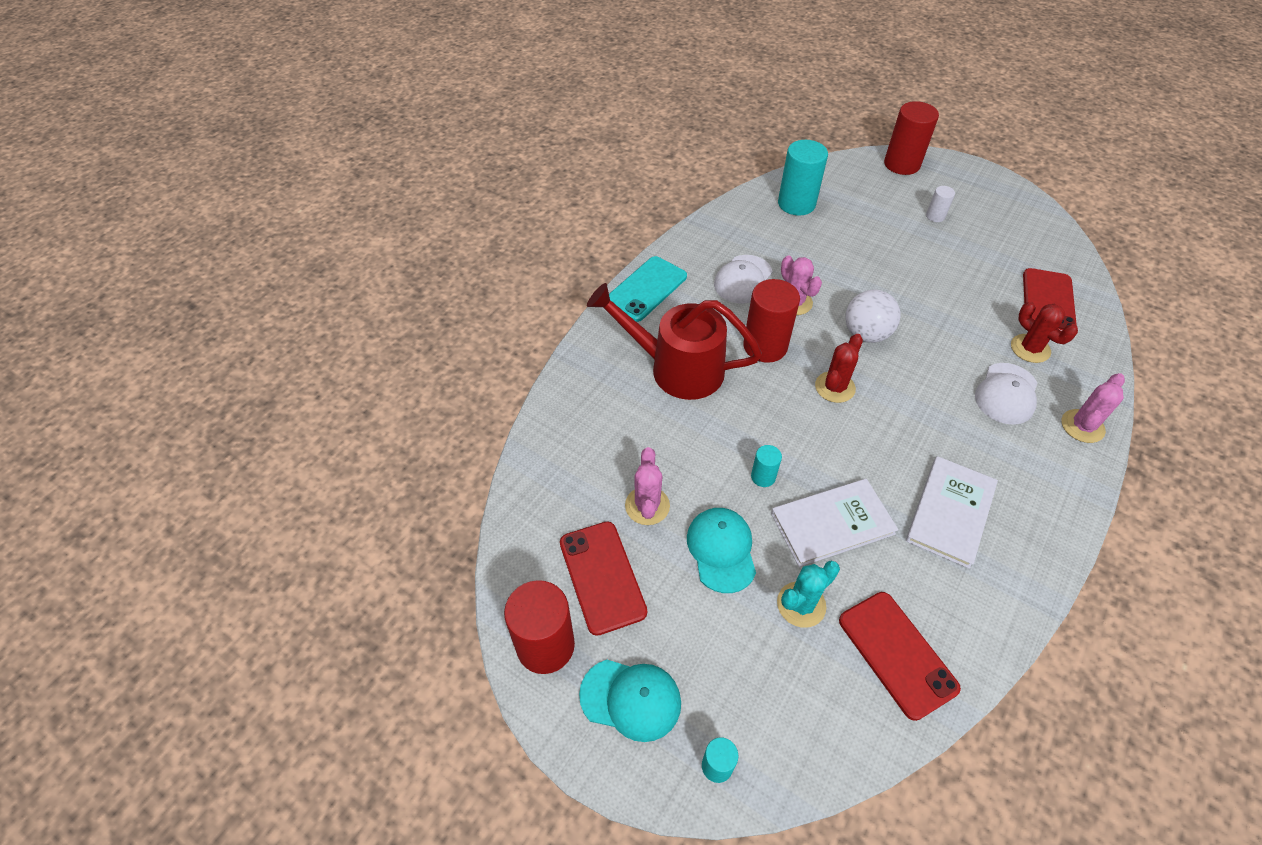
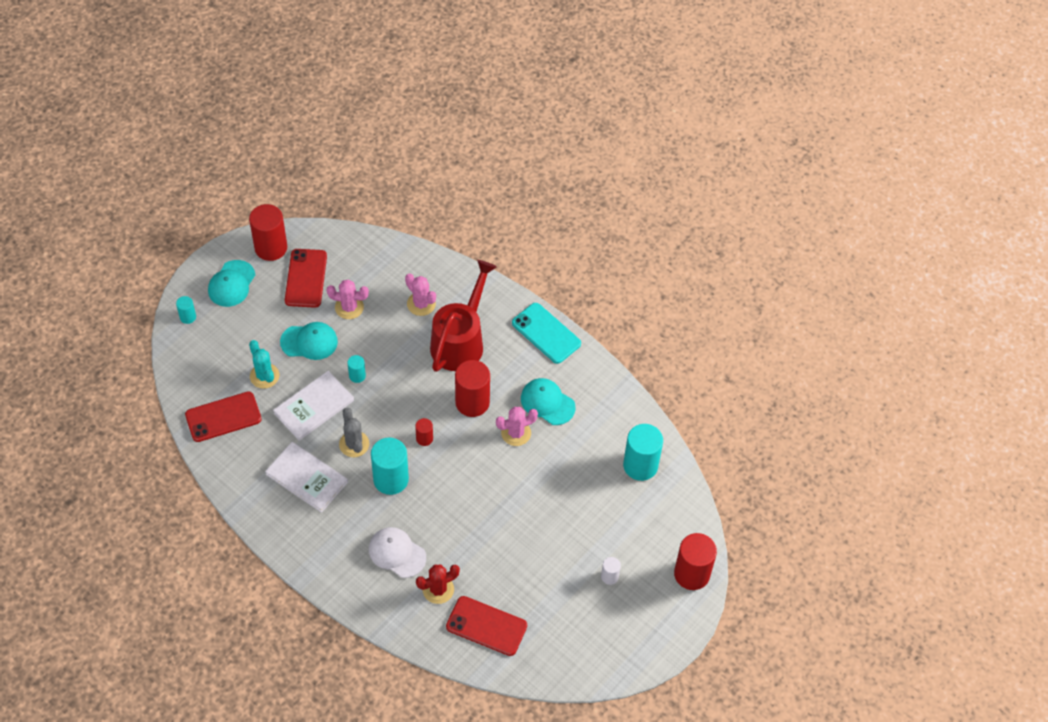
camera: 95 degrees right, 5 degrees up
(602, 577) = (306, 278): red phone -> red phone turned 75 degrees counterclockwise
(743, 279) = (547, 402): white cap -> turquoise cap
(832, 524) = (314, 407): white book -> white book turned 60 degrees clockwise
(834, 387) = (424, 438): red cactus -> red cylinder
(866, 334) = (473, 475): white ball -> none
(873, 463) = (354, 444): none -> grey cactus
(908, 414) = (391, 479): none -> turquoise cylinder
(1082, 426) = (357, 593): pink cactus -> pink cactus (421, 304)

